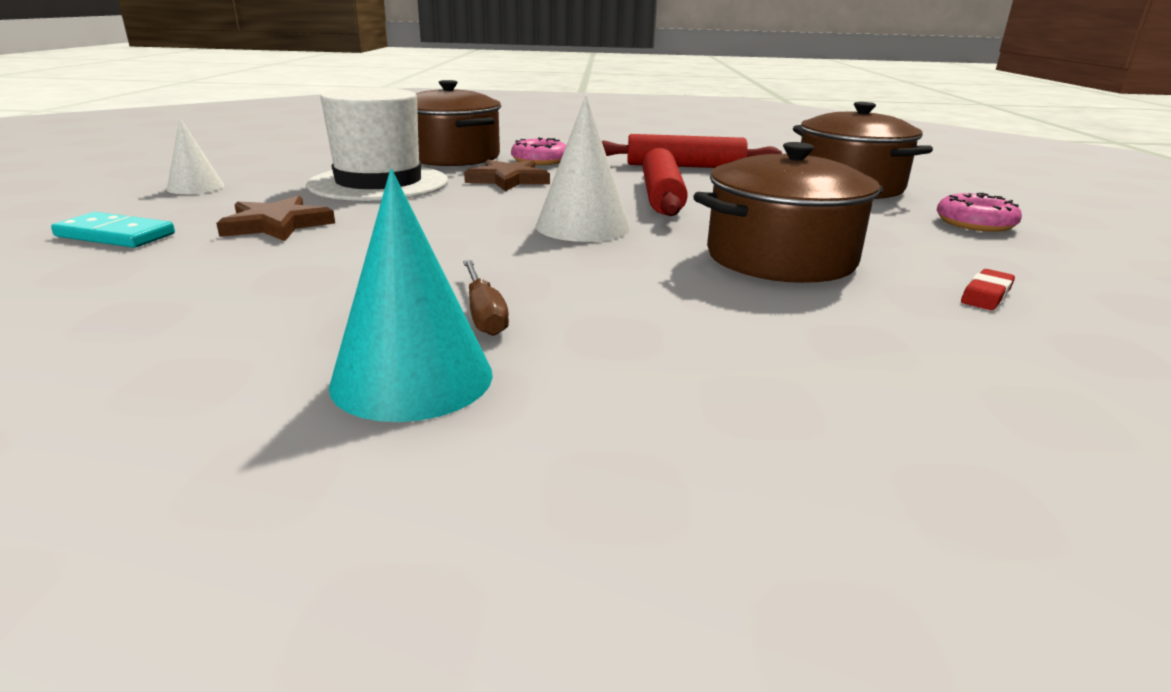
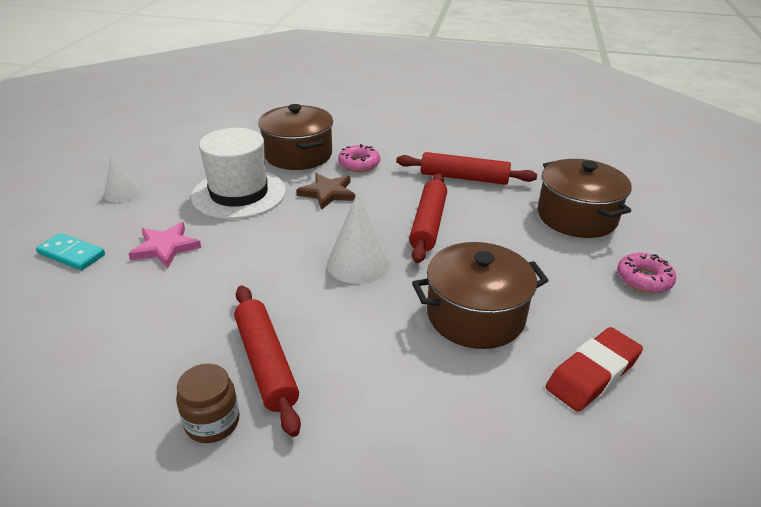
camera: 10 degrees right, 10 degrees up
(276, 225) = (165, 247): brown star -> pink star
(412, 378) = (212, 422): turquoise cone -> brown jar
(484, 314) = (266, 363): brown screwdriver -> red rolling pin
(986, 295) = (592, 374): red eraser -> red eraser, size x2.05

